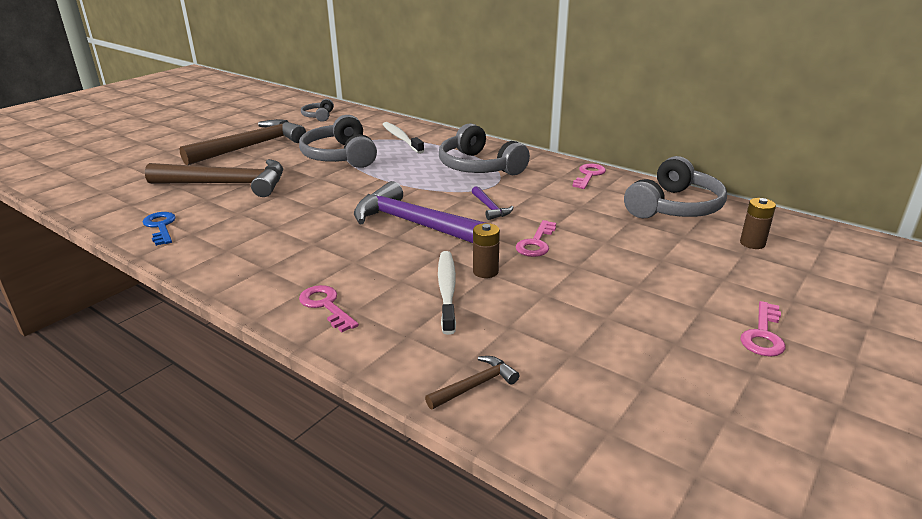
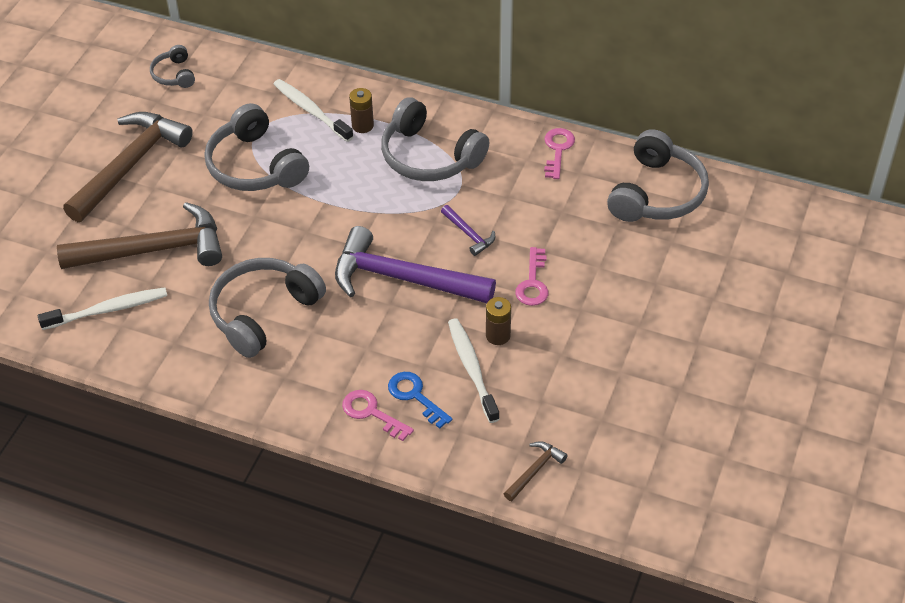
camera: 15 degrees left, 20 degrees up
(159, 208) = (108, 310): none -> white toothbrush
(160, 227) = (133, 339): blue key -> blue key (415, 396)
(281, 227) = (263, 313): none -> grey headphones
(752, 243) = (736, 240): brown battery -> brown battery (362, 125)
(763, 335) = (749, 363): pink key -> none

